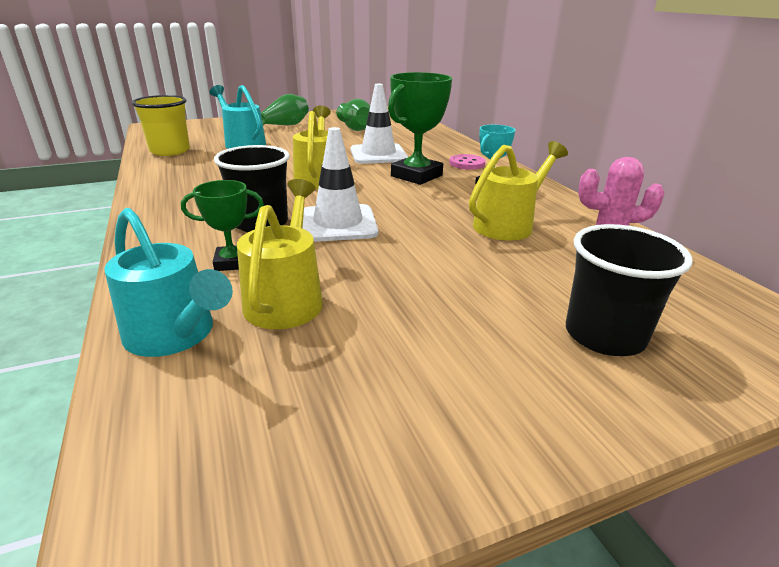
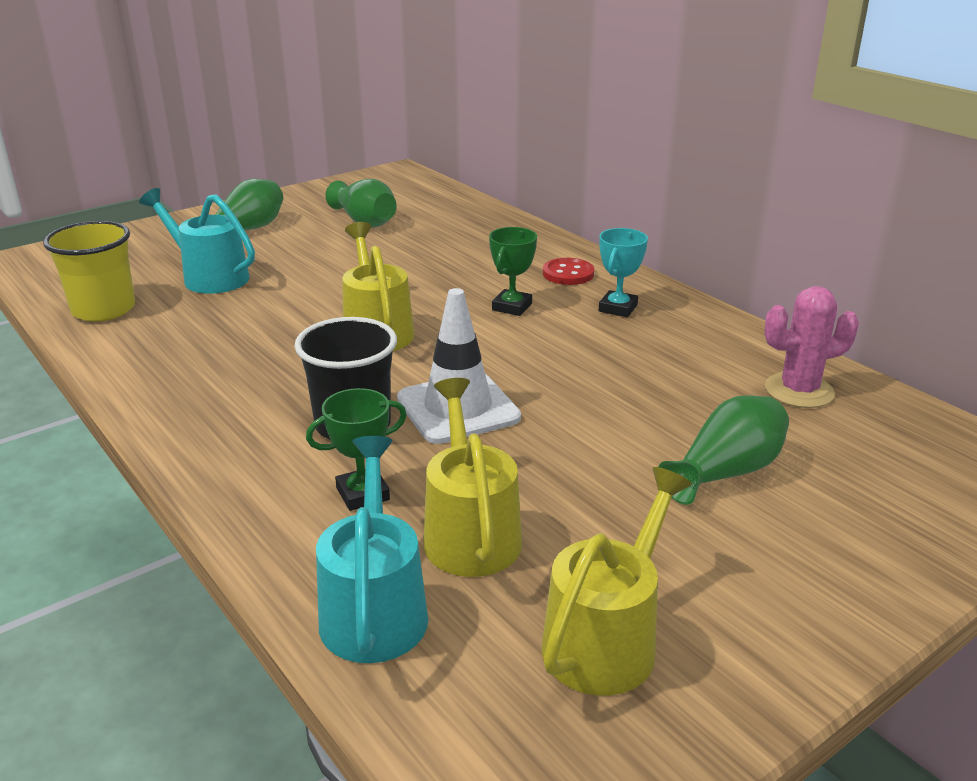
camera: 15 degrees left, 0 degrees up
(176, 335) = (374, 607): turquoise watering can -> turquoise watering can turned 120 degrees counterclockwise
(378, 154) = (434, 273): white traffic cone -> none
(416, 176) = (512, 307): green trophy -> green trophy, size x0.57
(467, 163) = (568, 274): pink button -> red button
(508, 224) = (673, 373): yellow watering can -> yellow watering can (607, 638)
(515, 291) = (726, 472): none -> green vase
(604, 335) = (840, 511): black cup -> none

